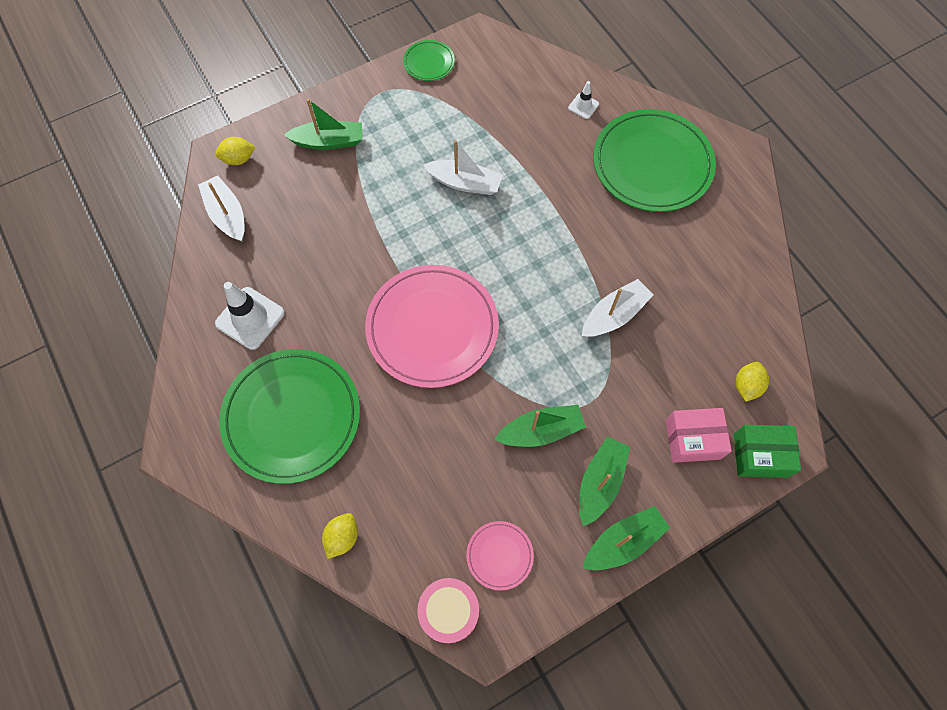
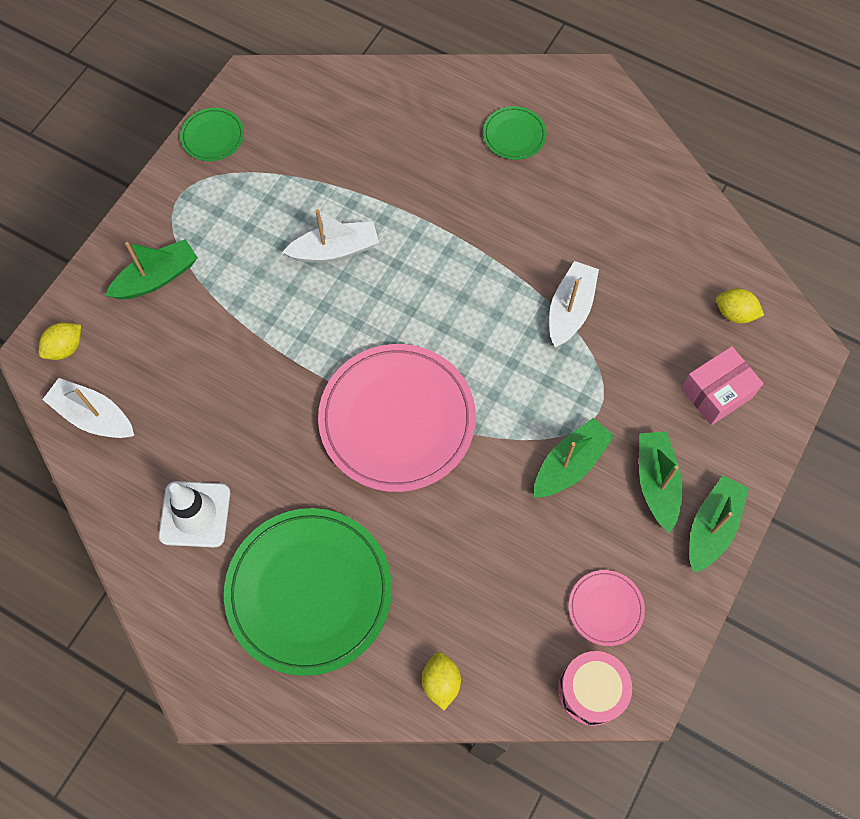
camera: 30 degrees left, 0 degrees up
(583, 106) = (408, 107): white traffic cone -> none
(652, 164) = (514, 135): green plate -> green plate, size x0.45
(746, 386) = (734, 313): yellow lemon -> yellow lemon turned 60 degrees counterclockwise
(760, 455) = (785, 374): green box -> none

